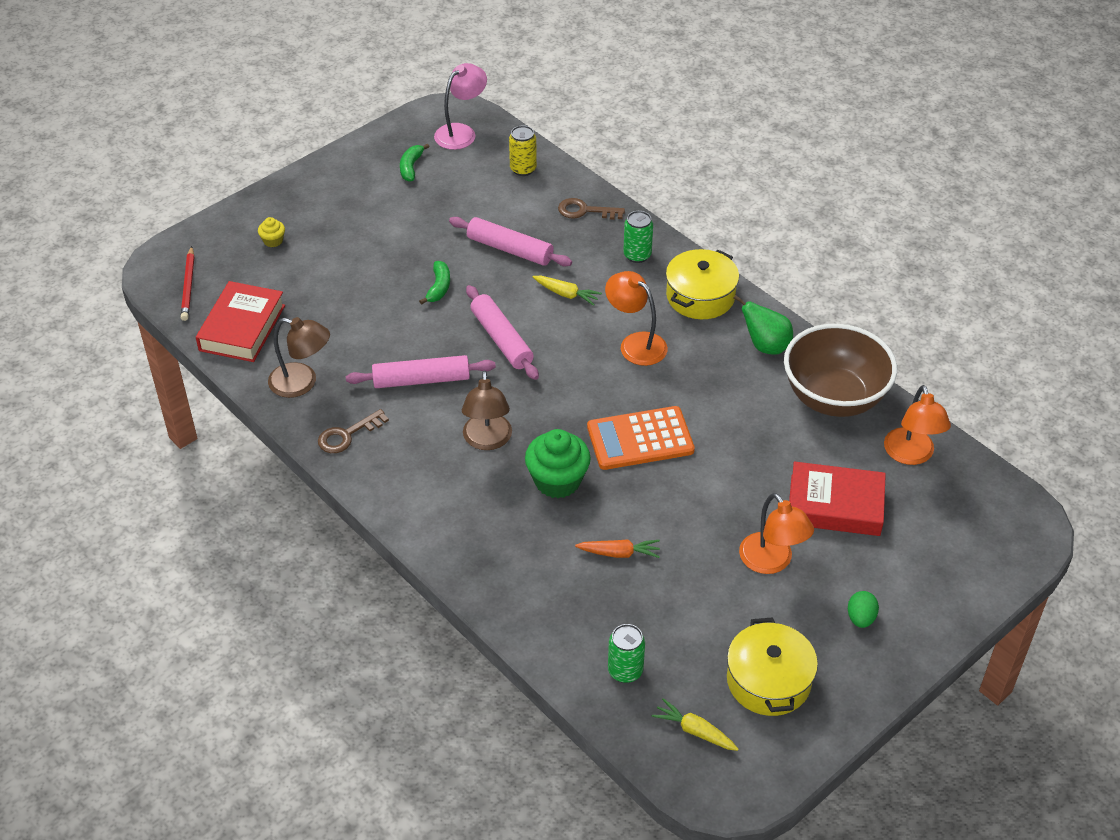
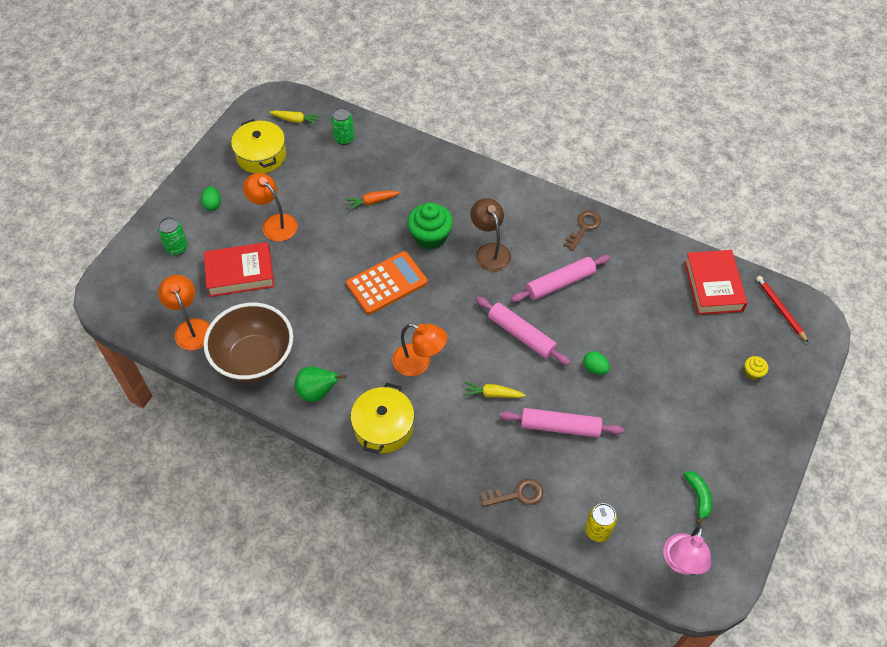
camera: 160 degrees right, 10 degrees up
(302, 383) = (639, 256): brown lamp -> none
(439, 287) = (595, 368): green banana -> green egg
(637, 255) = (451, 456): green can -> green can (177, 248)

